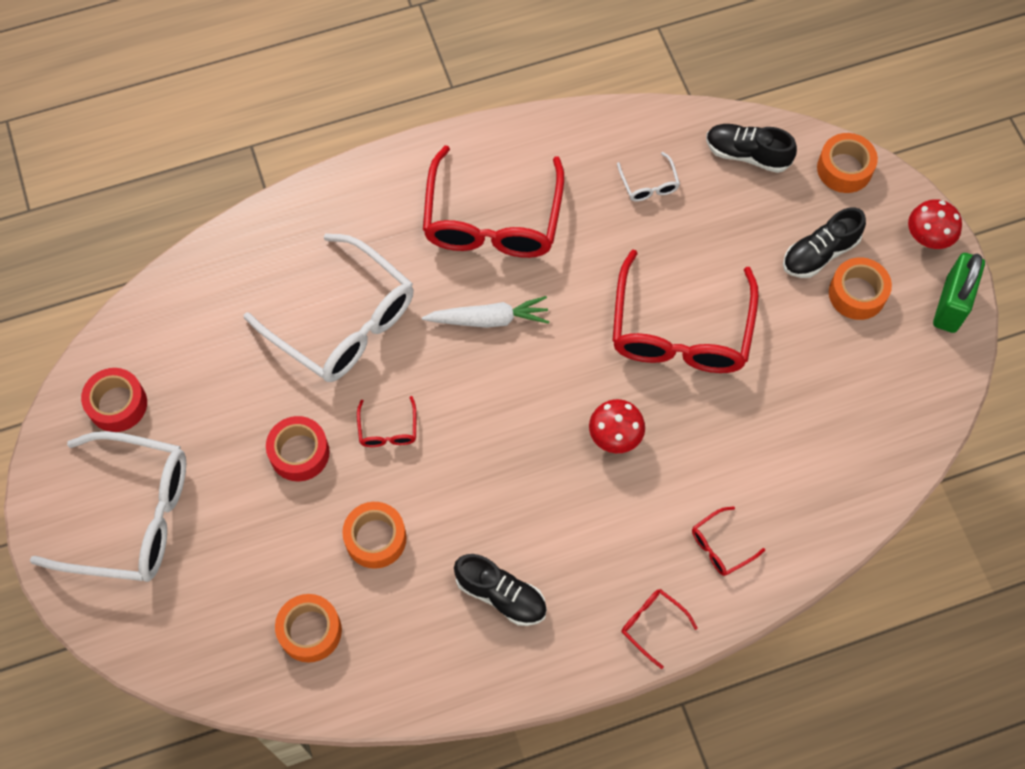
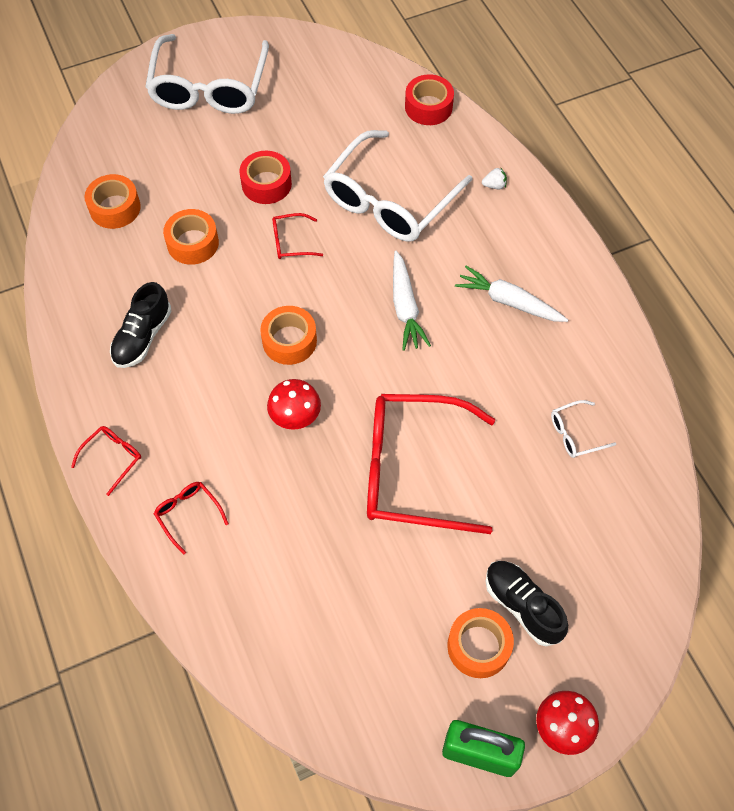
camera: 85 degrees right, 5 degrees down
(117, 404) = (301, 66): red tape -> red tape (428, 107)
(338, 214) = (494, 185): none -> white strawberry
(492, 220) = (509, 302): red glasses -> white carrot
(747, 154) = (632, 528): black shoe -> none
(844, 169) = (635, 632): orange tape -> orange tape (289, 341)

